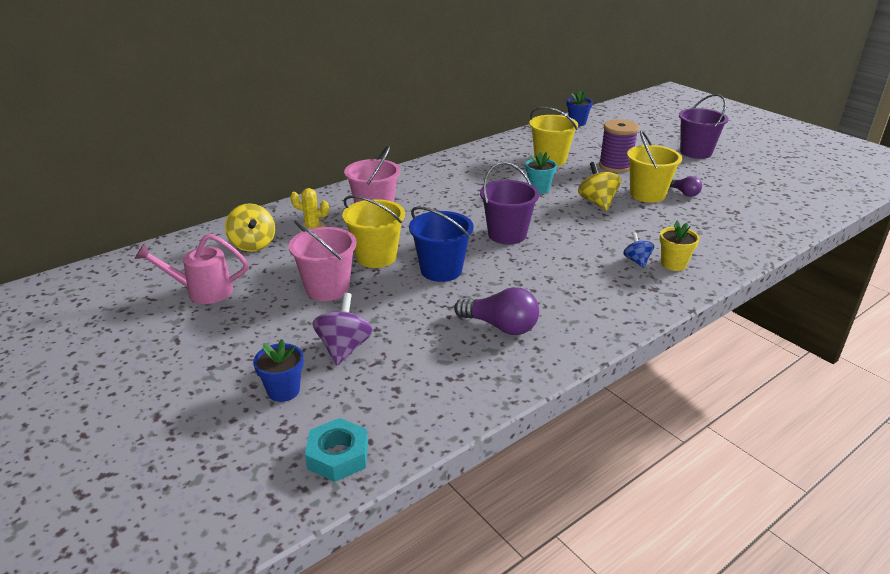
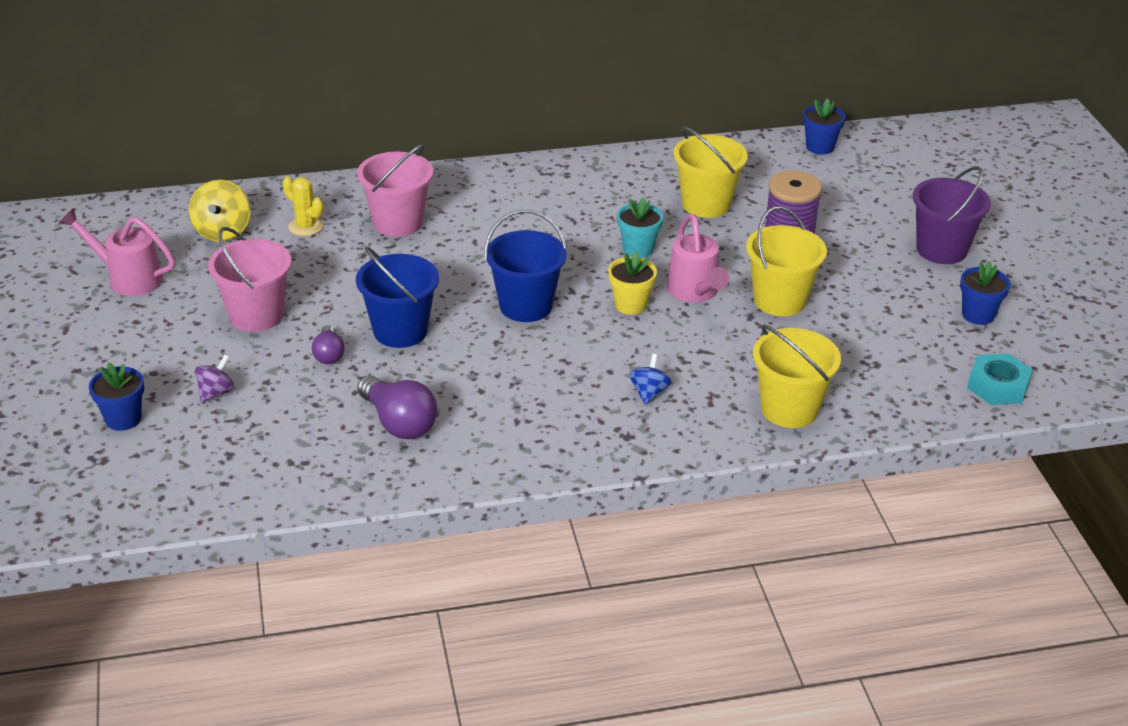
camera: 25 degrees right, 5 degrees up
(338, 456) = (121, 500): turquoise nut -> turquoise nut (998, 386)
(344, 348) = (216, 392): purple spinning top -> purple spinning top, size x0.62
(376, 257) = (343, 290): yellow bucket -> yellow bucket (789, 409)
(507, 234) = (526, 306): purple bucket -> blue bucket
(597, 202) = (695, 292): yellow spinning top -> pink watering can
(673, 264) = (690, 412): yellow flower pot -> yellow flower pot (630, 305)
(684, 193) = (836, 313): purple light bulb -> purple light bulb (329, 354)
(753, 176) = (978, 315): none -> blue flower pot

